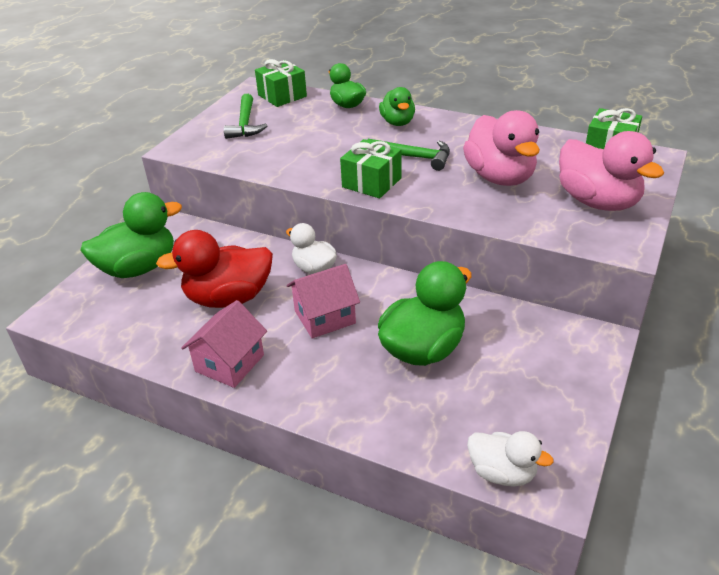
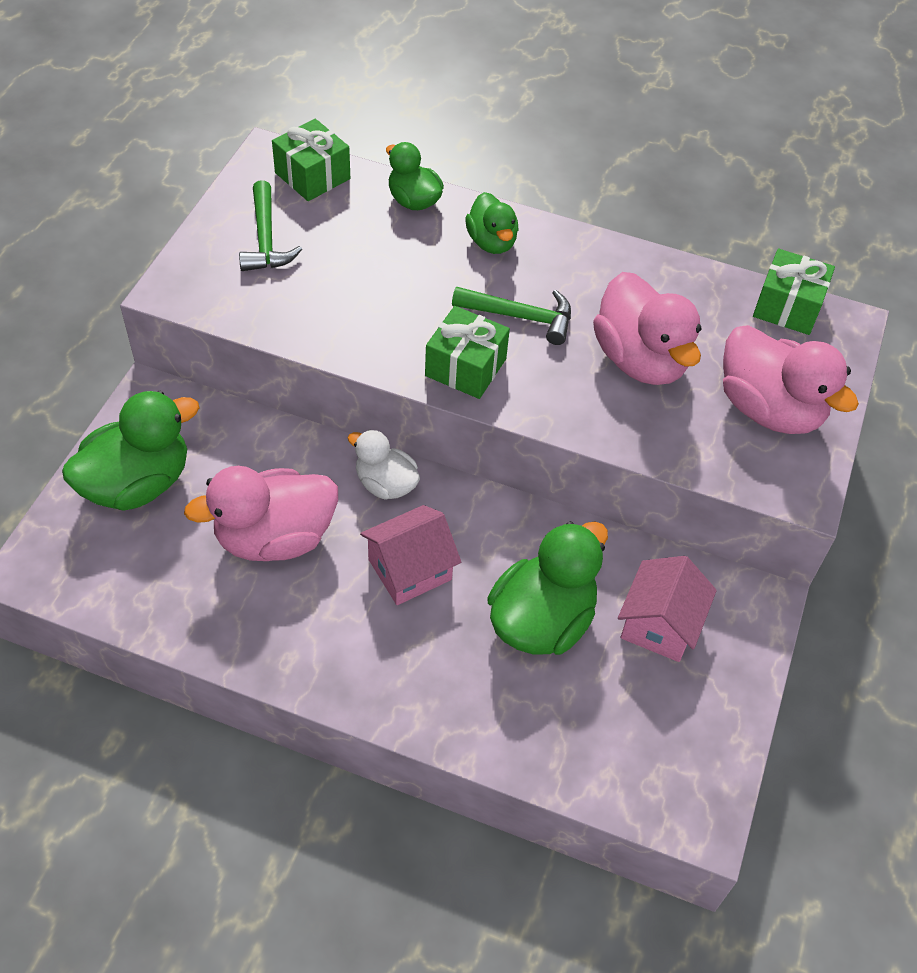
camera: 10 degrees left, 15 degrees up
(228, 298) = (275, 538): red duck -> pink duck
(229, 363) = (294, 647): pink house -> pink house (659, 624)
(502, 473) = (644, 800): white duck -> none

